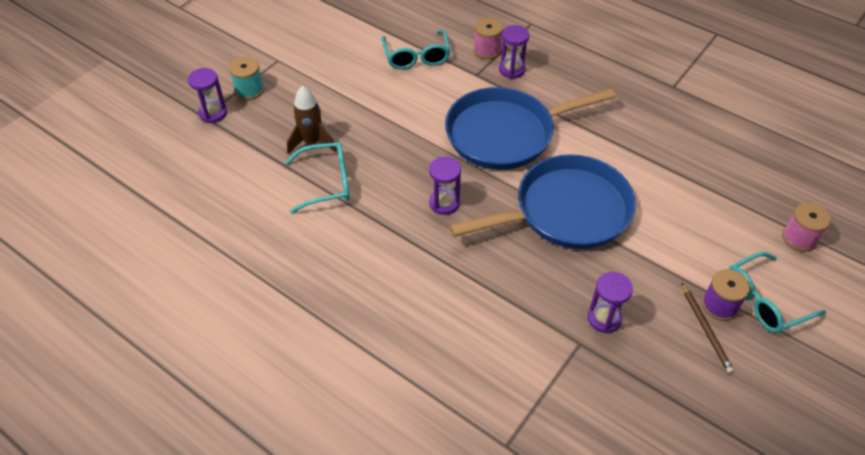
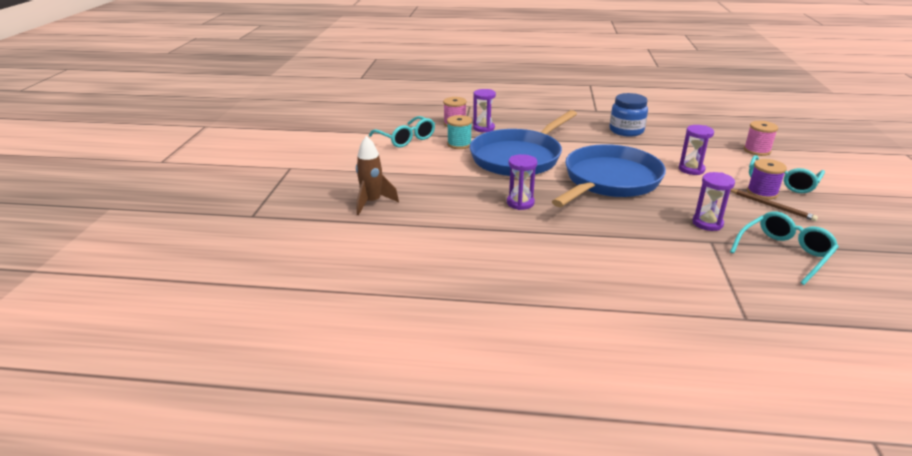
camera: 30 degrees left, 20 degrees down
(213, 113) = (260, 212): purple hourglass -> purple hourglass (691, 169)
(249, 90) = (281, 190): turquoise spool -> turquoise spool (459, 144)
(326, 182) = (412, 221): turquoise glasses -> turquoise glasses (784, 253)
(672, 138) = (626, 130): none -> blue jar

